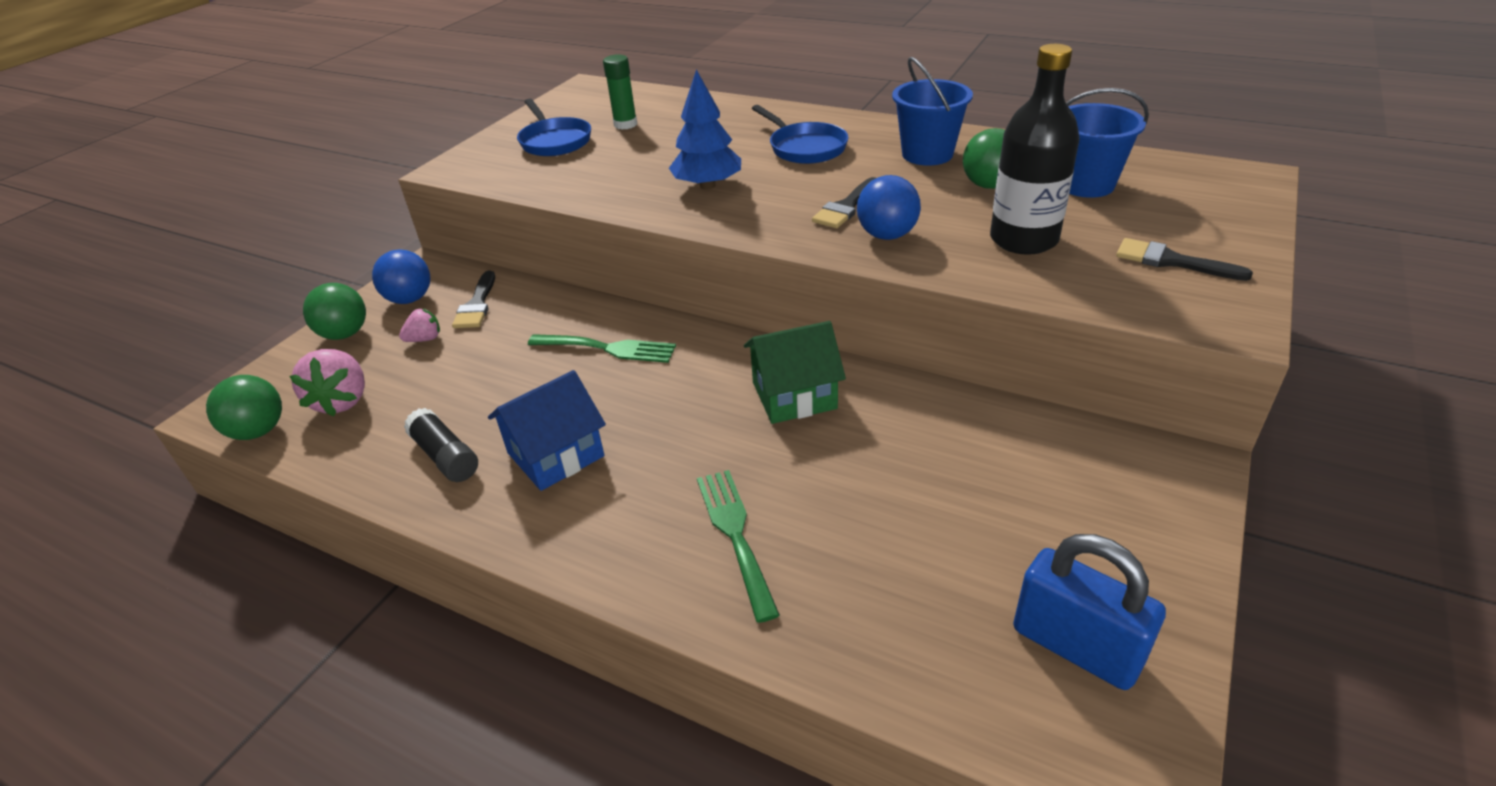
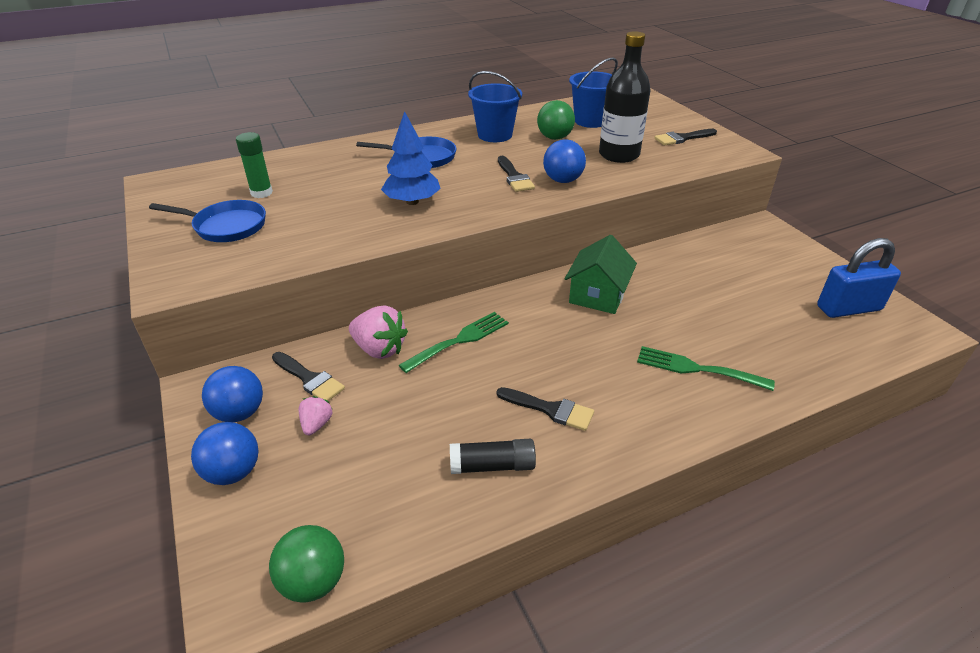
camera: 55 degrees left, 0 degrees up
(342, 401) = (340, 505): pink strawberry -> pink strawberry (379, 349)
(345, 334) = (233, 472): green ball -> blue ball
(555, 454) = (550, 409): blue house -> black brush

